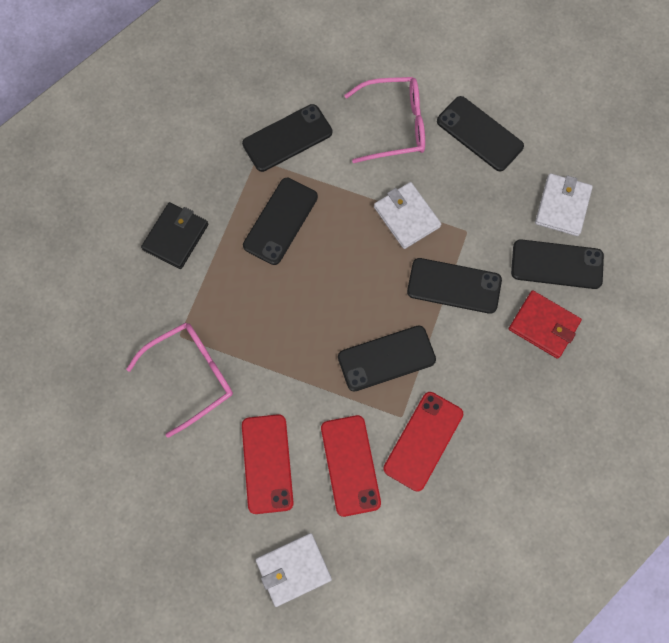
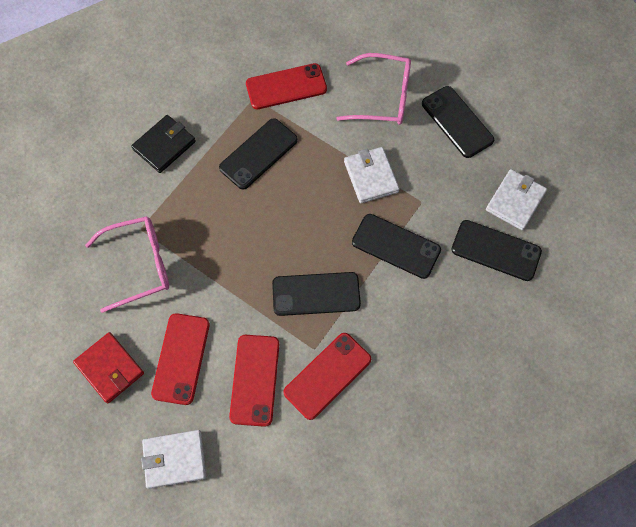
camera: 15 degrees right, 5 degrees down
(287, 138) = (286, 86): black phone -> red phone
(543, 325) = (468, 301): red wallet -> red wallet (110, 368)

